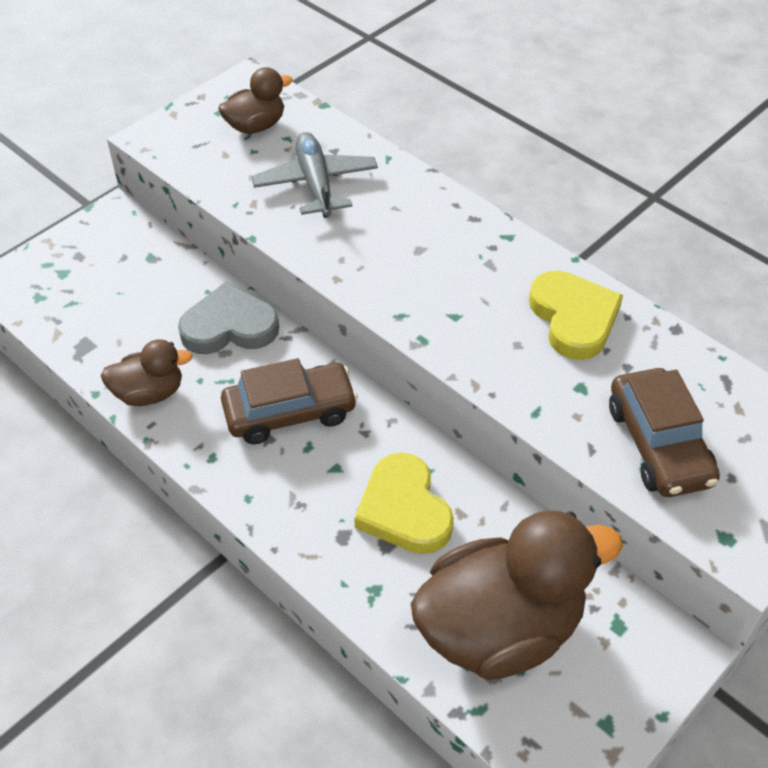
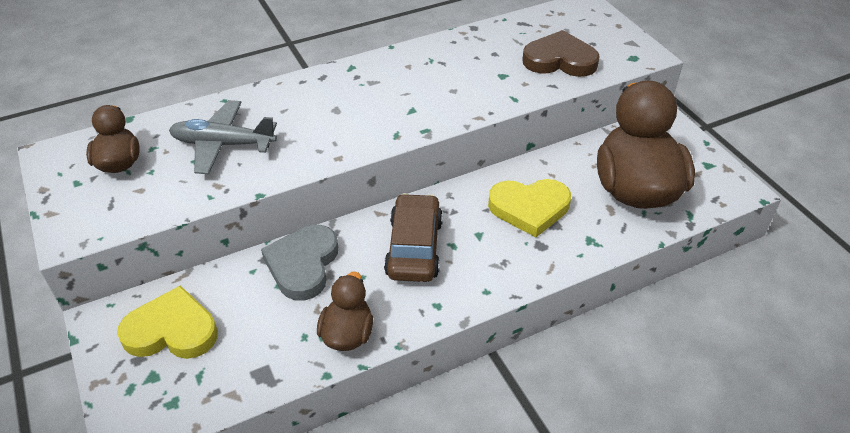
camera: 70 degrees left, 5 degrees down
(573, 318) = (443, 61): yellow heart -> yellow heart (172, 330)
(658, 444) = (560, 60): brown car -> brown heart

